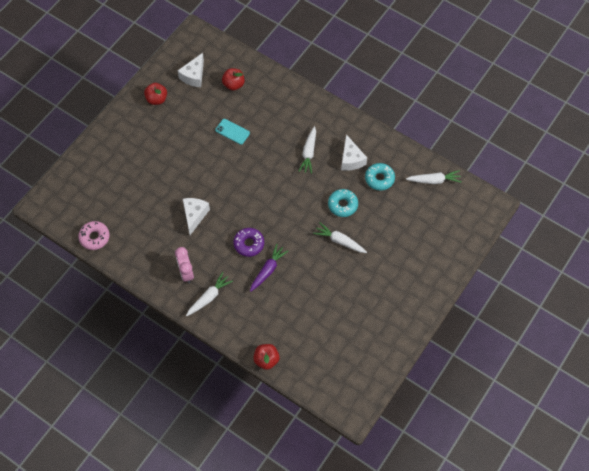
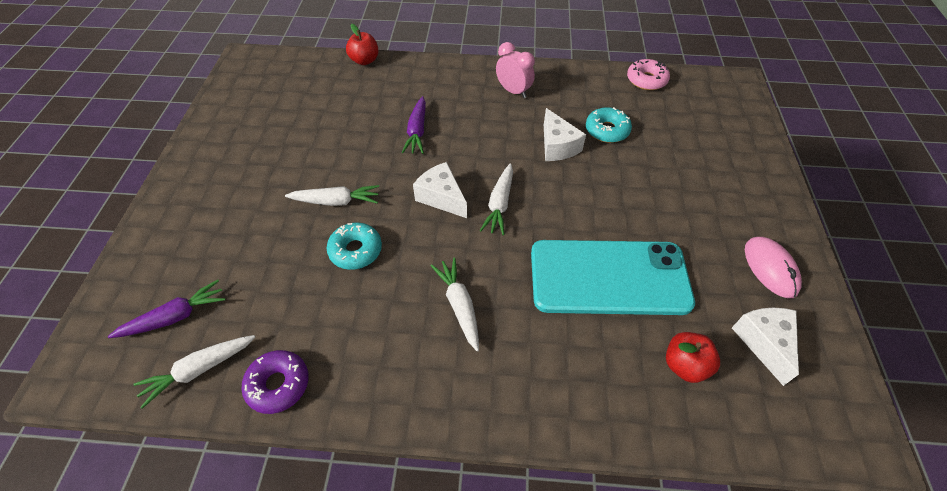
camera: 150 degrees right, 10 degrees down
(156, 99) = (770, 268): red apple -> pink mouse
(209, 297) = (468, 82): white carrot -> white carrot (499, 204)
(232, 131) = (609, 277): turquoise phone -> turquoise phone, size x2.49
(249, 244) = (462, 146): purple donut -> purple donut (278, 384)
(351, 159) = (378, 331): white cheese -> white cheese (441, 197)
(379, 179) = (309, 322): turquoise donut -> turquoise donut (607, 130)
(440, 212) = (175, 317): none -> purple carrot

